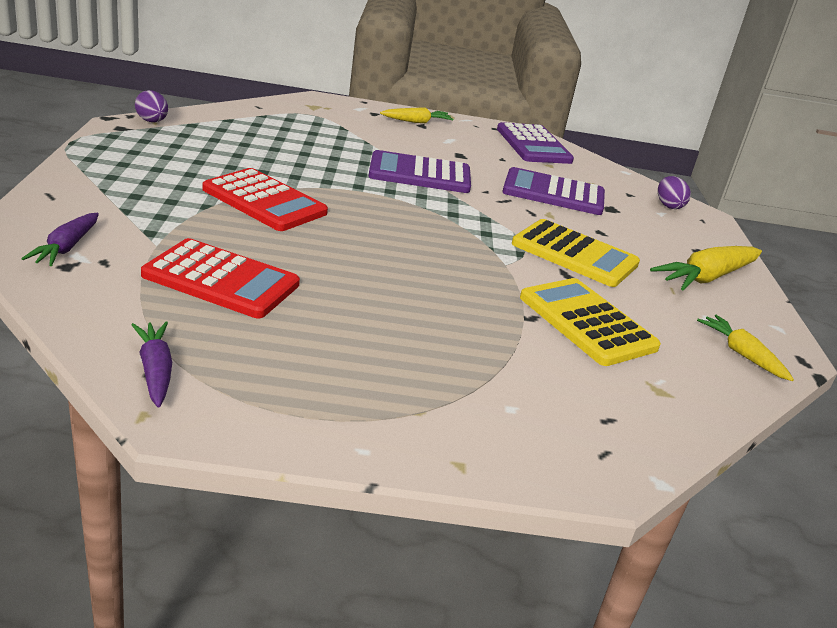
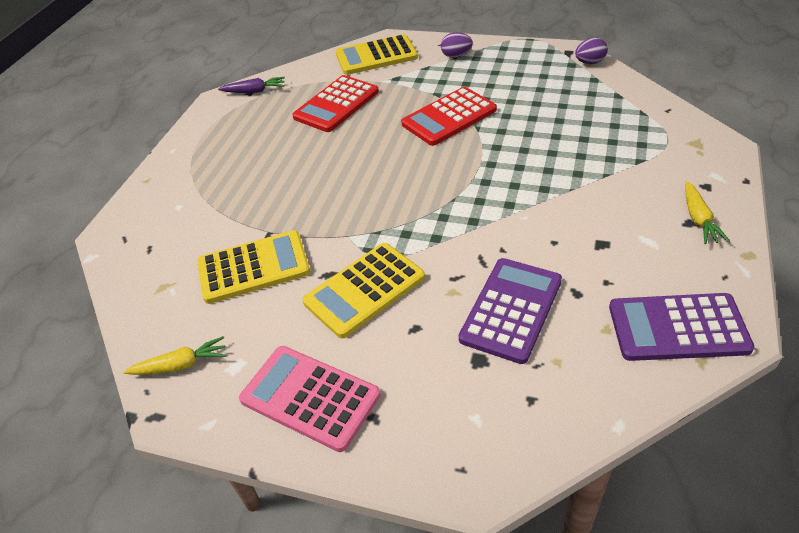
camera: 115 degrees right, 15 degrees up
(66, 247) = (376, 56): purple carrot -> yellow calculator
(420, 174) = (531, 205): purple calculator -> none
(668, 206) = (501, 439): purple egg -> purple egg (456, 55)
(706, 278) = (310, 398): yellow carrot -> pink calculator

